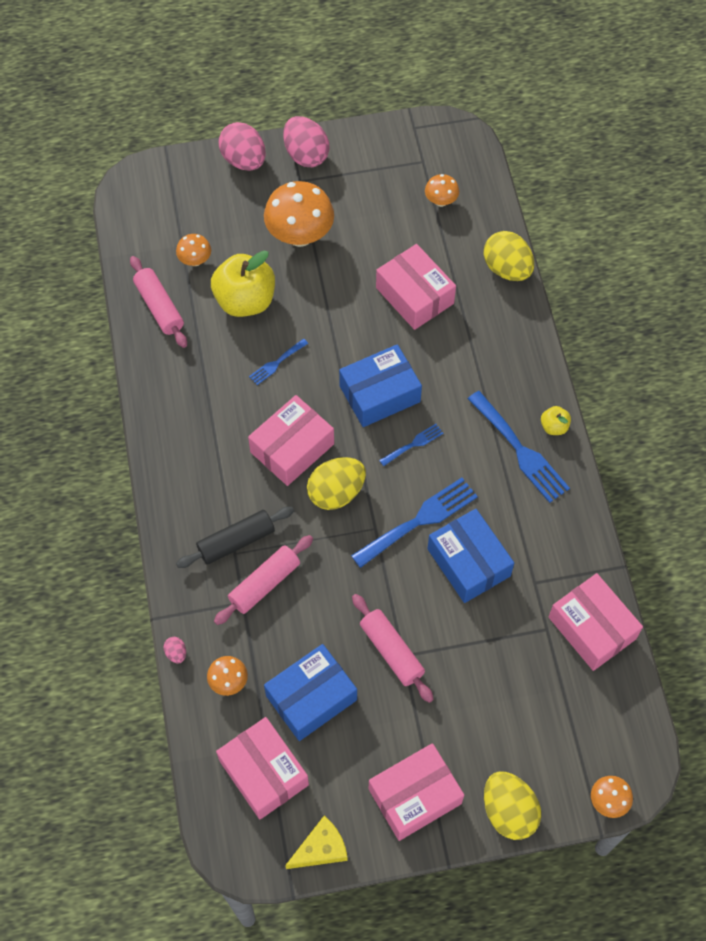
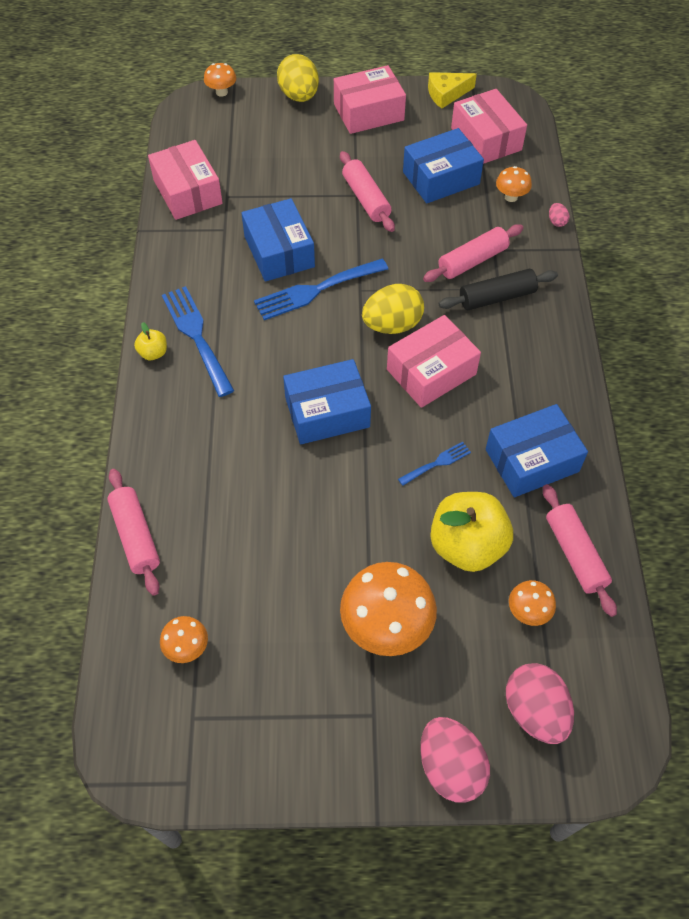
camera: 170 degrees left, 5 degrees down
(196, 377) = (532, 460): none -> blue box
(306, 155) = (358, 760): pink egg -> pink egg (534, 711)
(413, 444) = (303, 357): blue fork -> none
(414, 295) = (258, 519): pink box -> none
(507, 269) = (136, 536): yellow egg -> pink rolling pin

